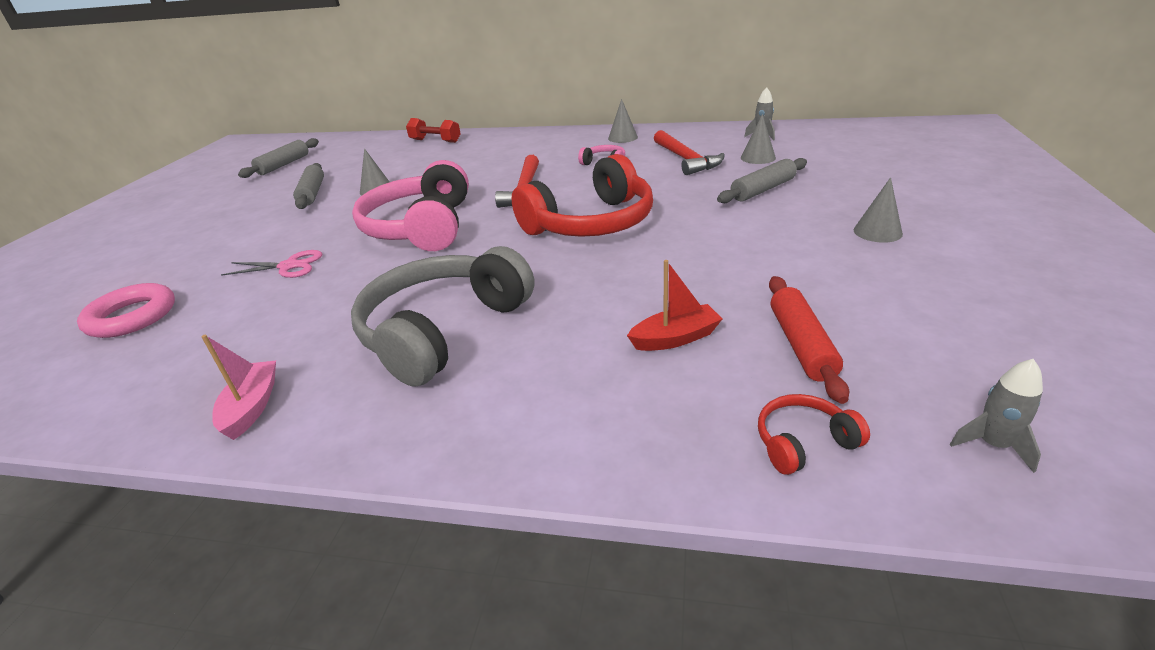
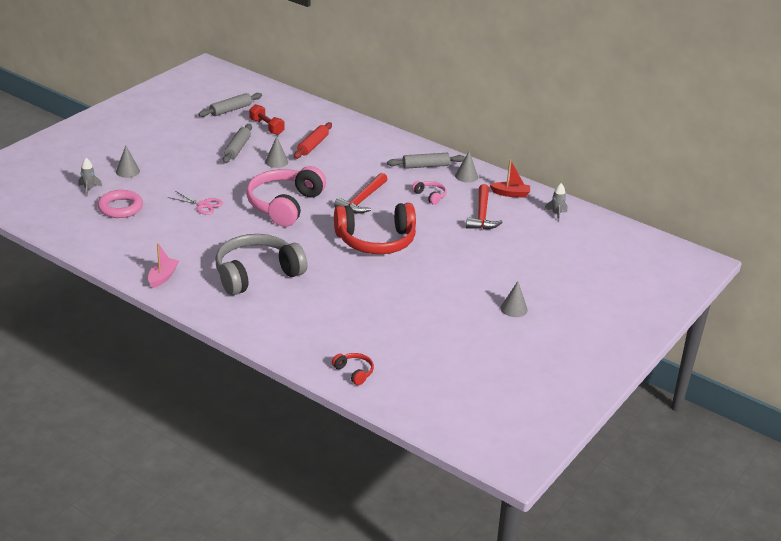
camera: 20 degrees right, 0 degrees up
(435, 141) = (342, 125): red dumbbell -> red dumbbell (266, 127)
(675, 338) = (351, 318): red boat -> red boat (510, 194)
(758, 157) = (527, 232): grey cone -> grey cone (127, 171)
(763, 190) = (495, 258): grey rolling pin -> grey rolling pin (425, 166)
(801, 345) = (399, 342): red rolling pin -> red rolling pin (313, 145)
(803, 442) = (354, 372): red headphones -> red headphones turned 45 degrees clockwise
(993, 445) = (417, 399): grey rocket -> grey rocket (89, 189)

